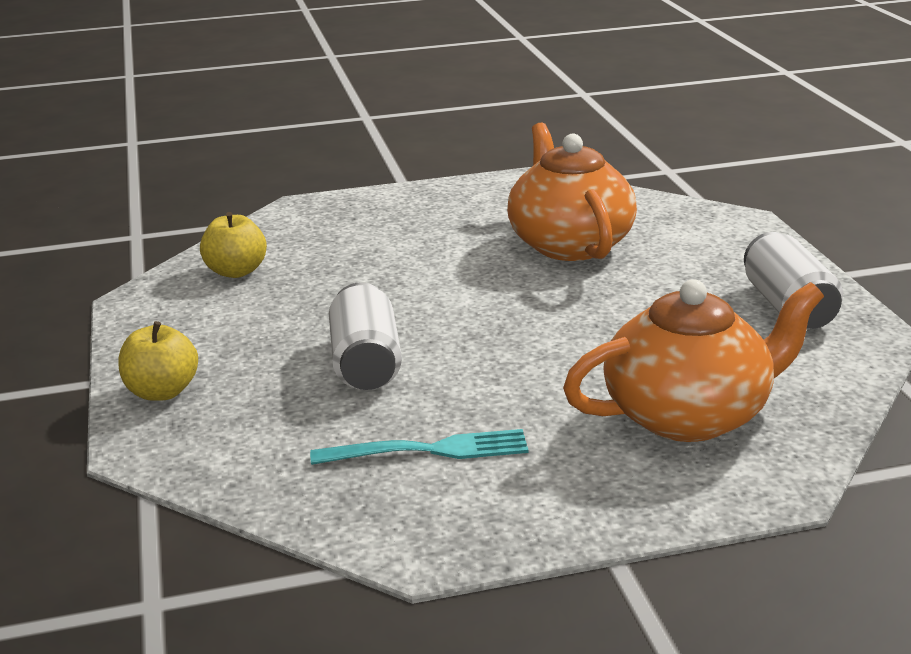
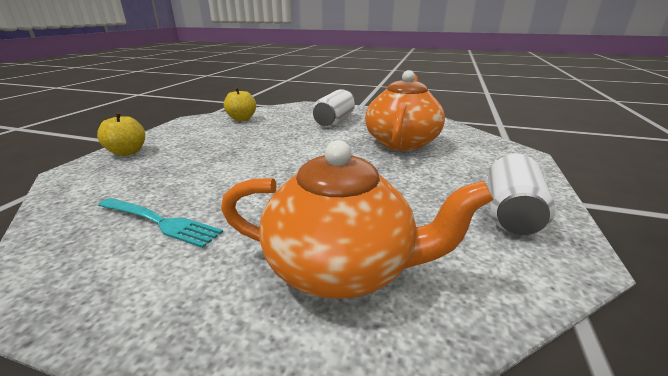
camera: 30 degrees right, 0 degrees up
(366, 363) = (219, 166): white can -> white can (334, 121)

